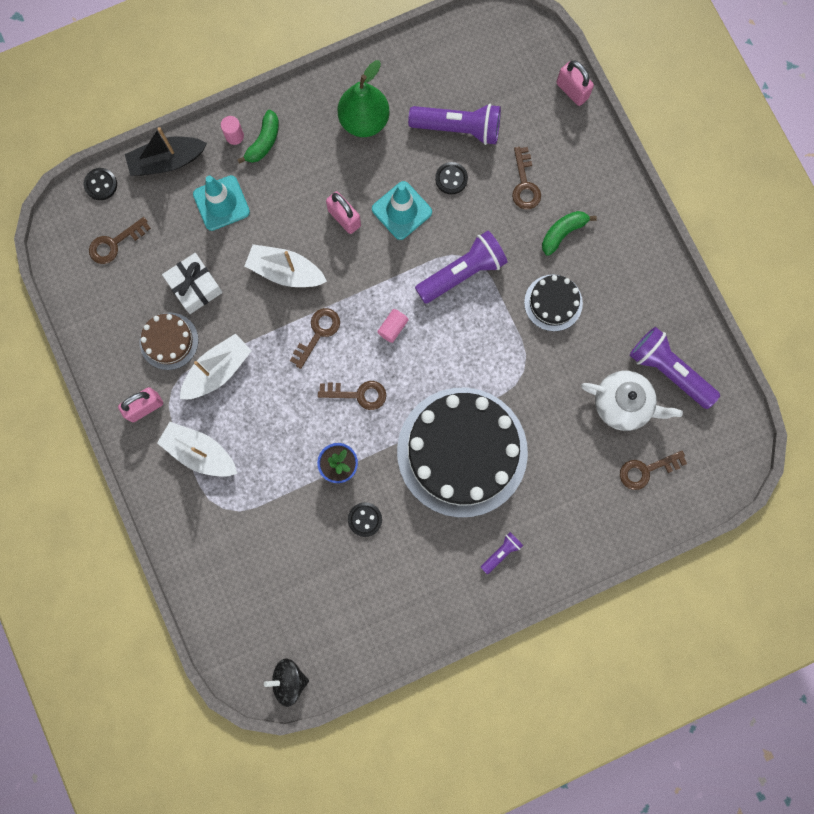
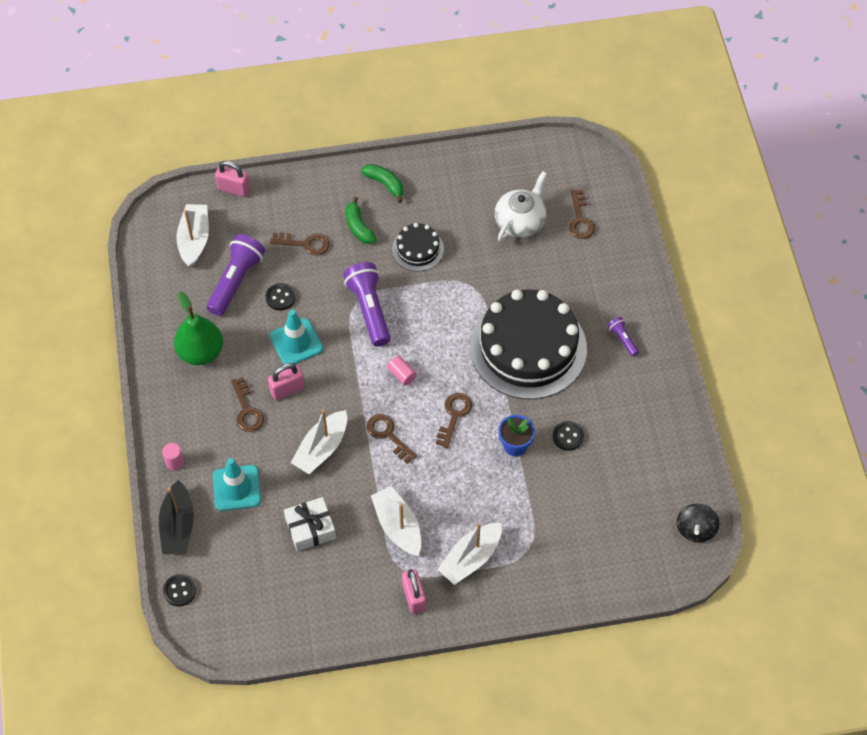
camera: 75 degrees left, 20 degrees down
(115, 243) = (244, 590): brown key -> brown key (247, 410)
(169, 341) = (356, 562): brown cake -> none
(264, 142) = (190, 439): green banana -> green banana (385, 184)
(496, 72) = (194, 240): none -> white boat
(572, 91) = (234, 189): pink padlock -> pink padlock turned 45 degrees clockwise
(668, 371) = (502, 183): purple flashlight -> none

